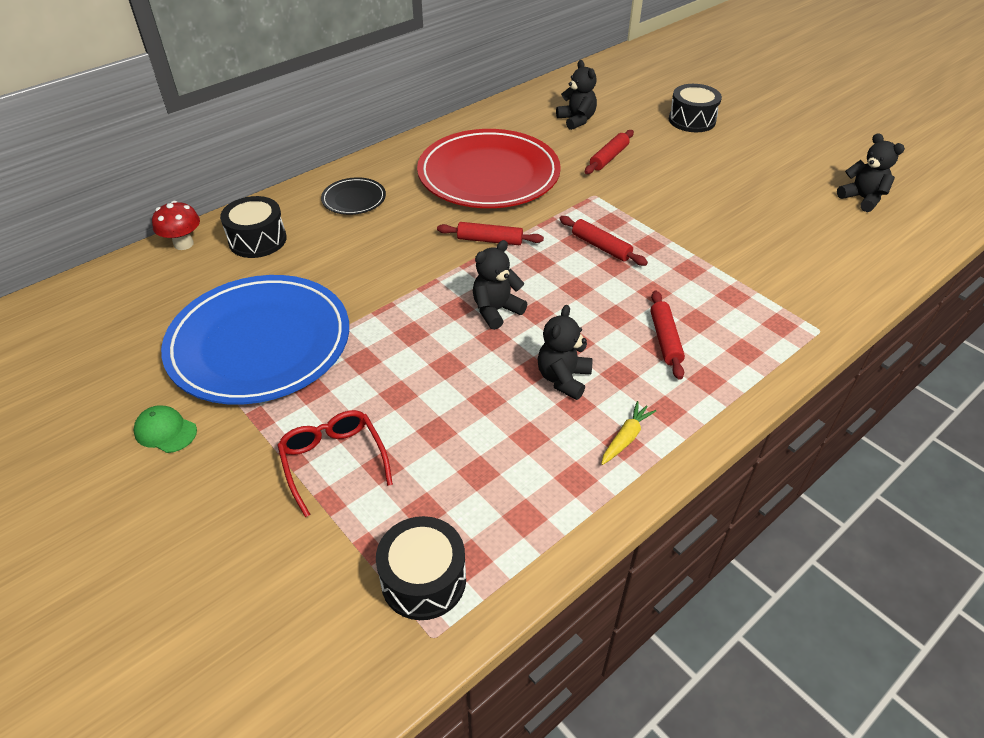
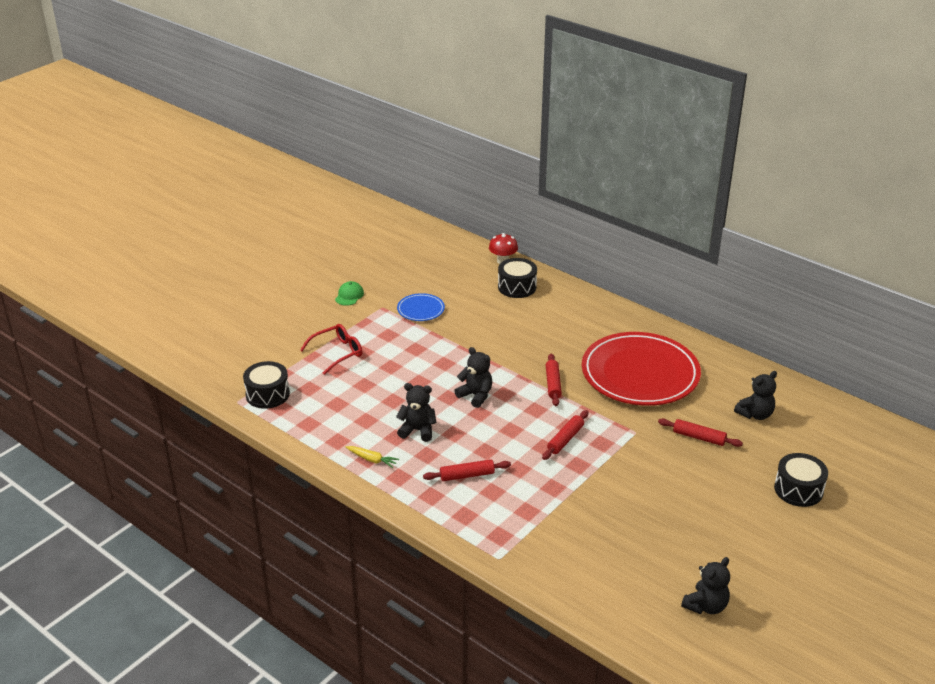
camera: 80 degrees right, 10 degrees down
(259, 343) = (420, 309): blue plate -> blue plate, size x0.43
(354, 199) = (579, 316): black plate -> none

